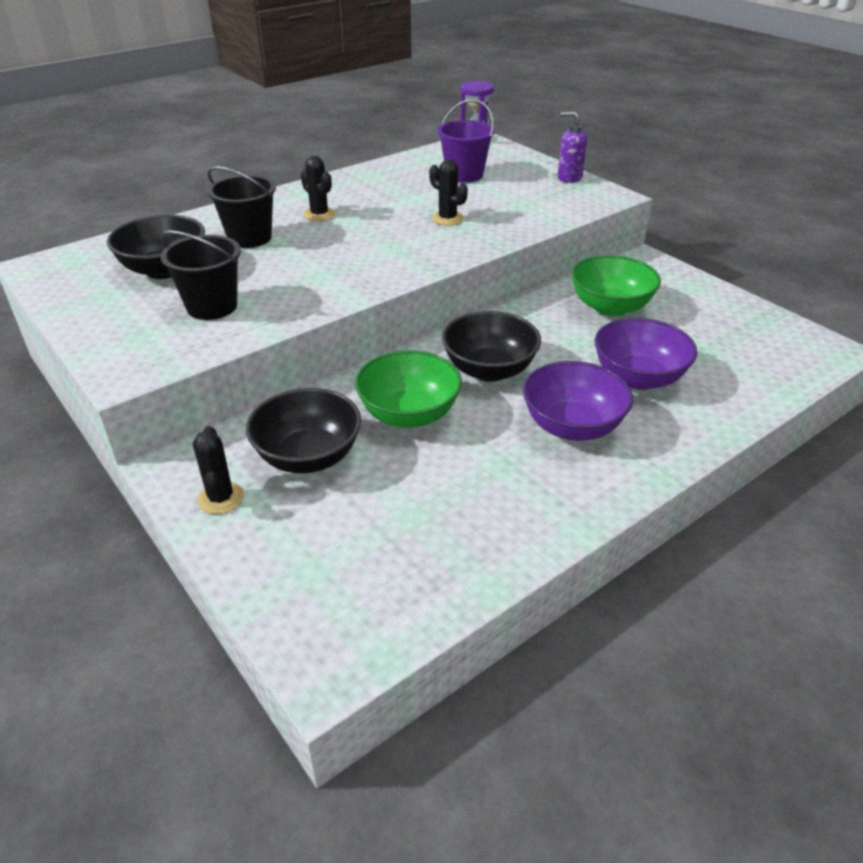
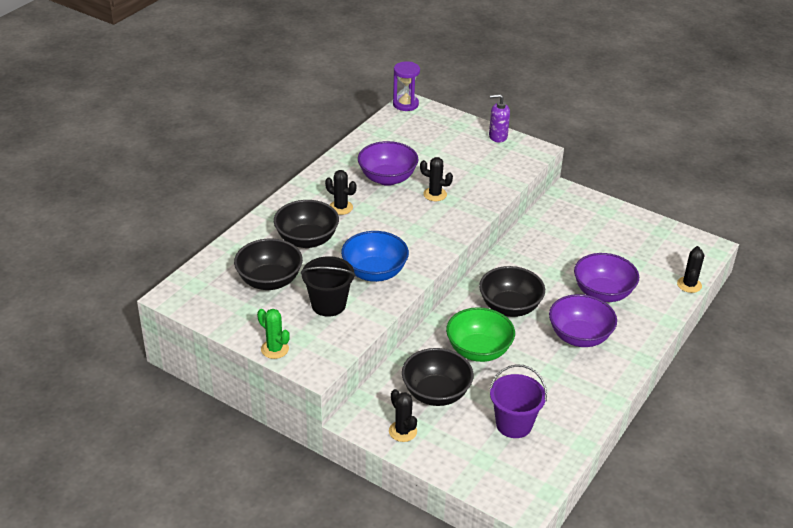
camera: 20 degrees left, 0 degrees up
(94, 343) = (275, 349): none -> green cactus
(249, 238) = (307, 240): black bucket -> black bowl
(303, 283) = (374, 272): none -> blue bowl
(400, 196) = (387, 178): none -> purple bowl
(464, 175) = (420, 146): purple bucket -> purple bucket (514, 424)
(610, 307) = (562, 240): green bowl -> none
(782, 392) = (689, 285): none -> black cactus

